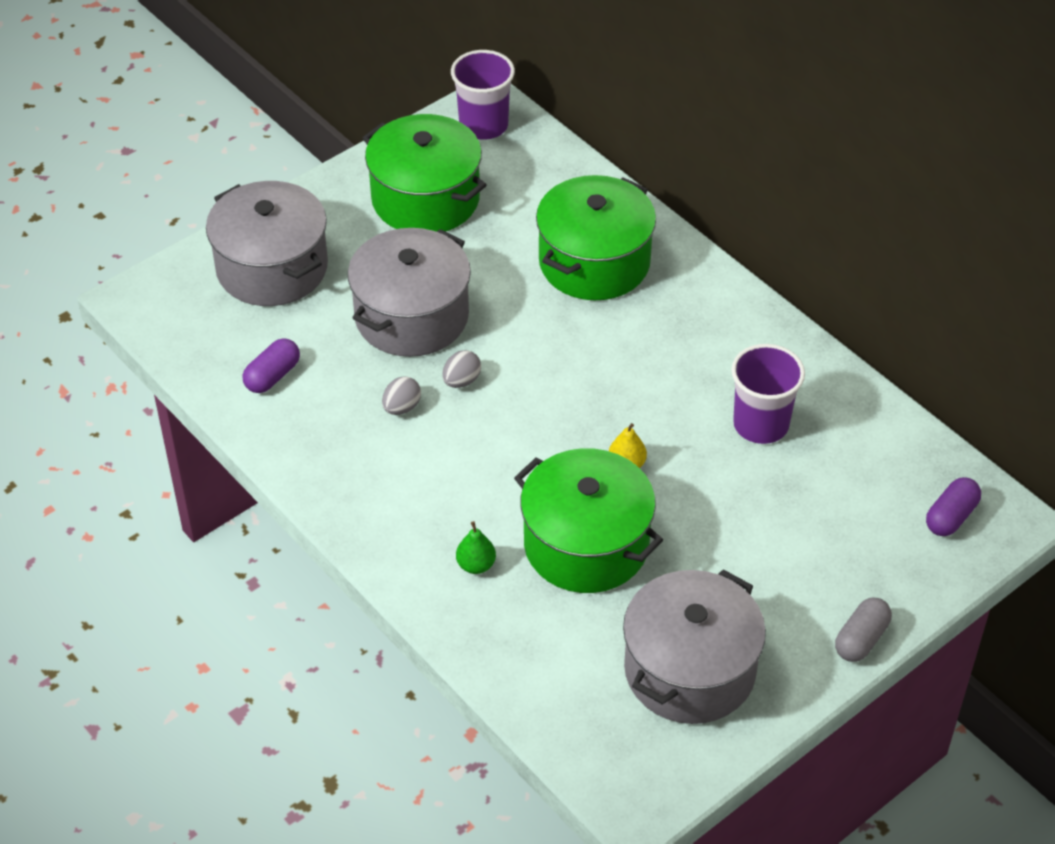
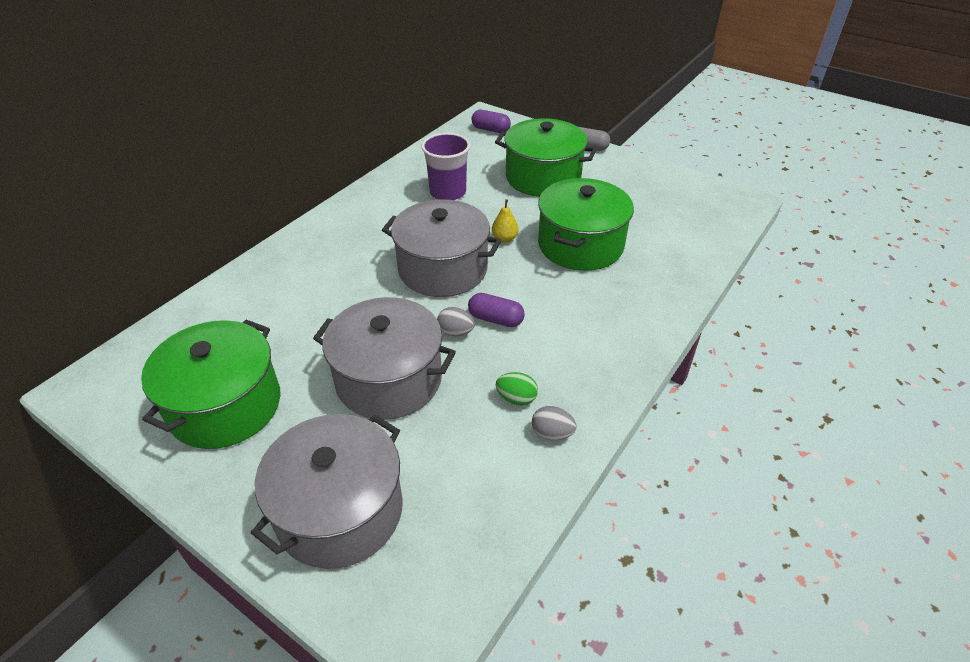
camera: 105 degrees left, 5 degrees down
(272, 376) = (493, 464): purple capsule -> purple capsule (495, 319)
(343, 411) = (516, 398): none -> green egg
(401, 407) = (497, 361): grey egg -> grey egg (552, 433)
(476, 565) = (627, 290): green pear -> none
(483, 125) = (114, 385): purple cup -> none
(594, 262) = (305, 283): green pot -> green pot (543, 177)
(689, 670) = (646, 195): grey pot -> grey pot (443, 269)

